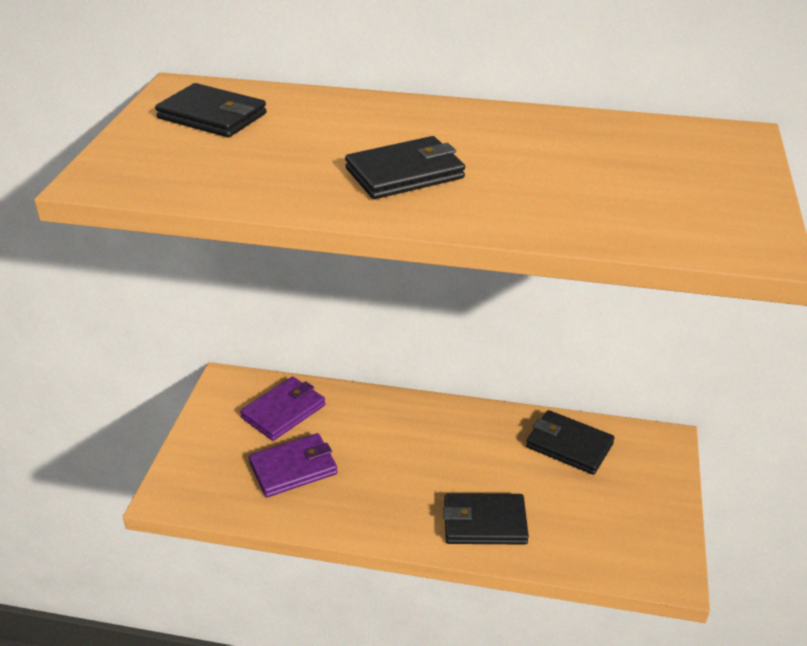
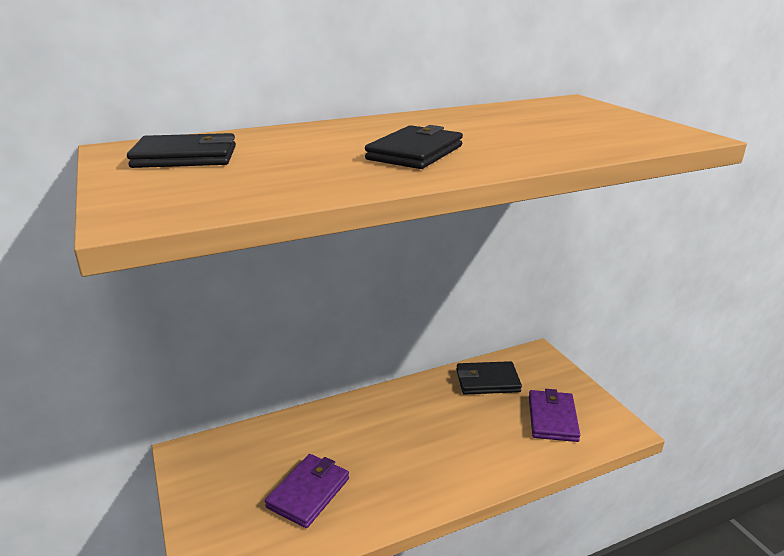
camera: 35 degrees left, 10 degrees down
(283, 411) = (259, 453): purple wallet -> purple wallet (552, 418)
(484, 522) = (487, 457): black wallet -> none

